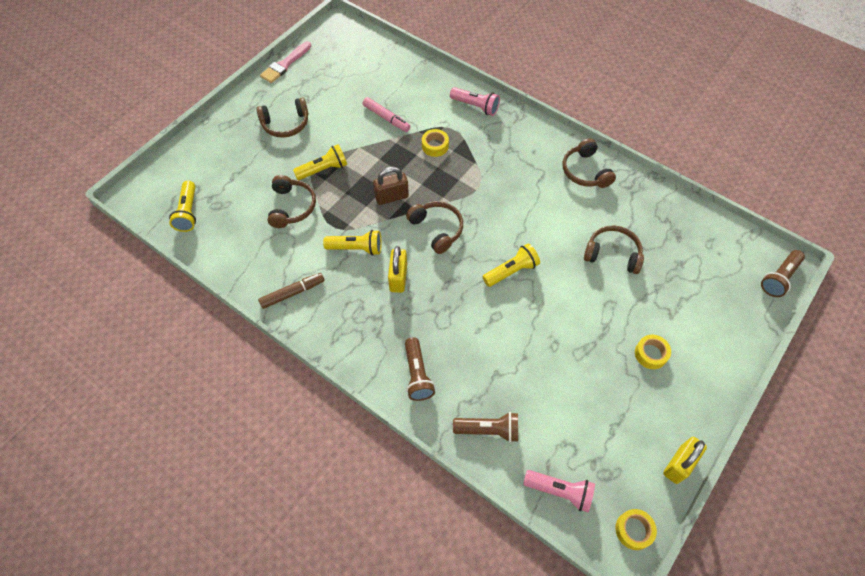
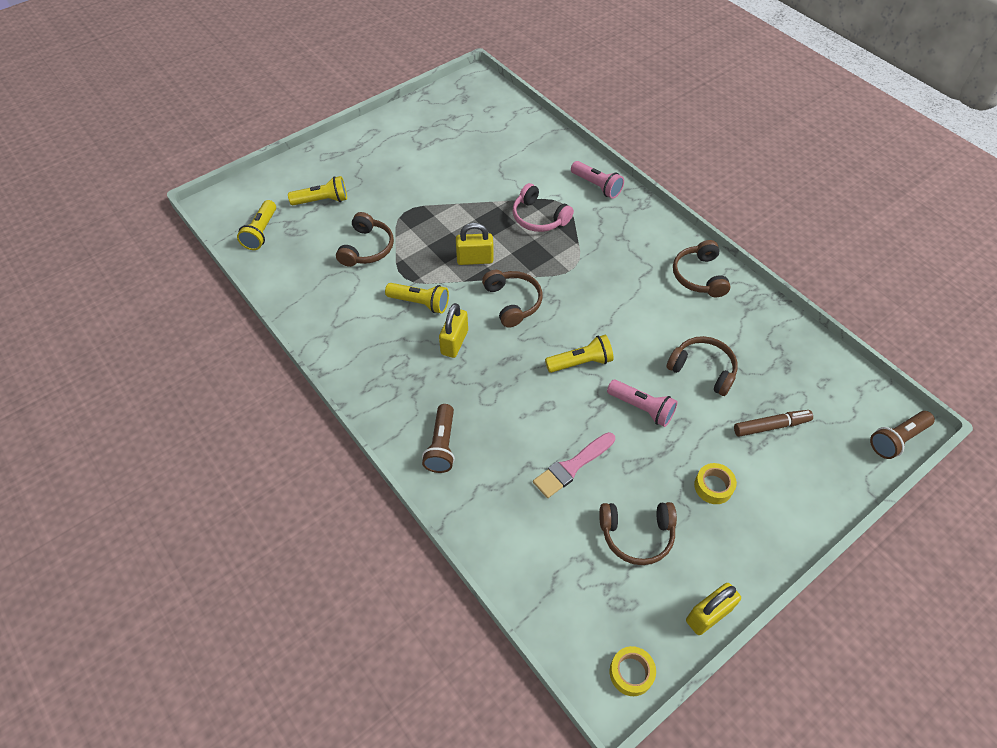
camera: 15 degrees right, 5 degrees down
(285, 64) = (408, 108): pink brush -> pink brush (572, 466)
(286, 124) = (388, 166): brown headphones -> brown headphones (637, 535)
(292, 293) = (338, 333): brown marker -> brown marker (771, 426)
(323, 169) = (412, 218): yellow flashlight -> yellow flashlight (322, 200)
(386, 118) = (496, 180): pink marker -> none
(391, 197) = (475, 259): brown padlock -> yellow padlock
(435, 146) = (539, 217): yellow tape -> pink headphones
(488, 430) = (500, 522): brown flashlight -> none
(560, 491) = (559, 607): pink flashlight -> pink flashlight (641, 408)

